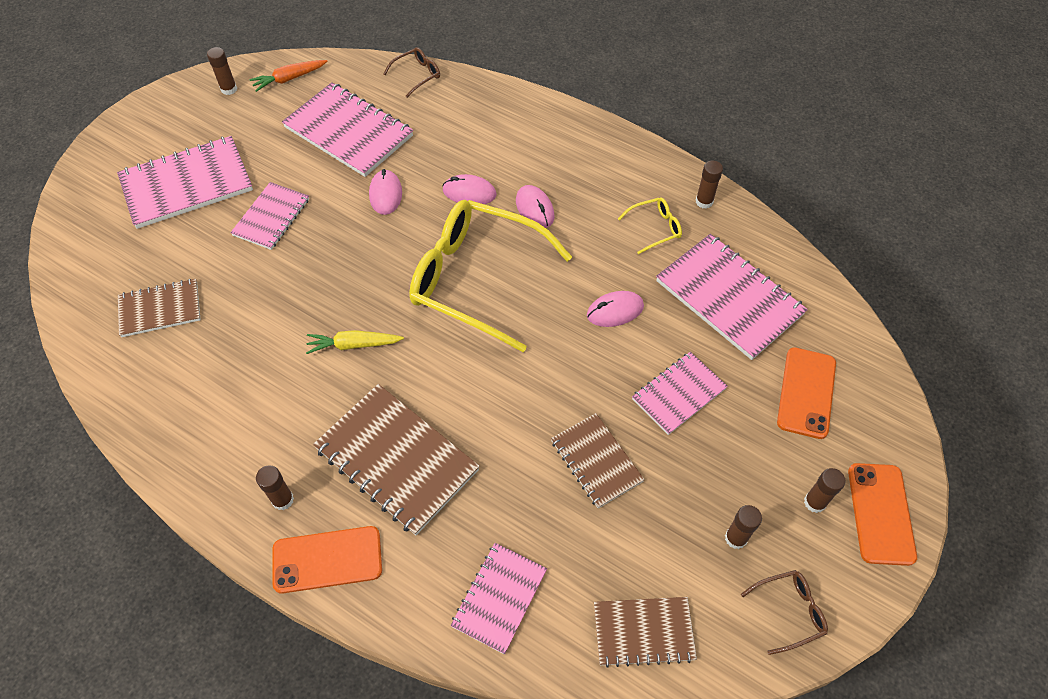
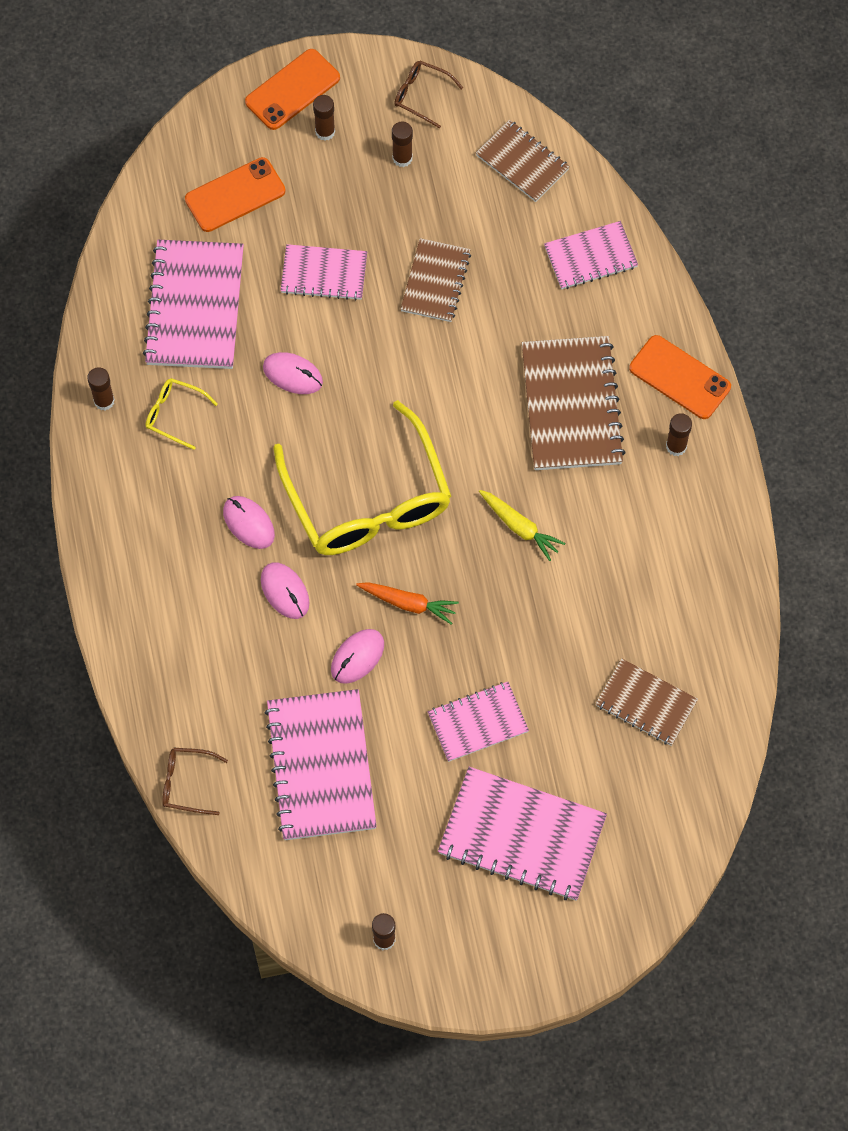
camera: 135 degrees left, 10 degrees up
(289, 79) = (313, 898): orange carrot -> orange carrot (408, 603)
(535, 209) = (248, 523): pink mouse -> pink mouse turned 60 degrees counterclockwise

